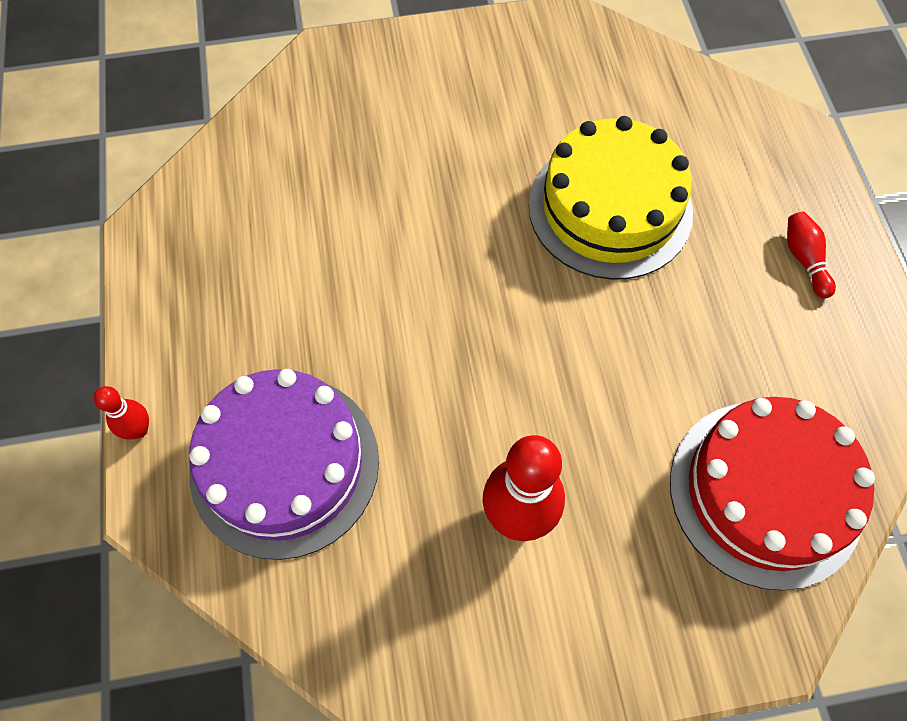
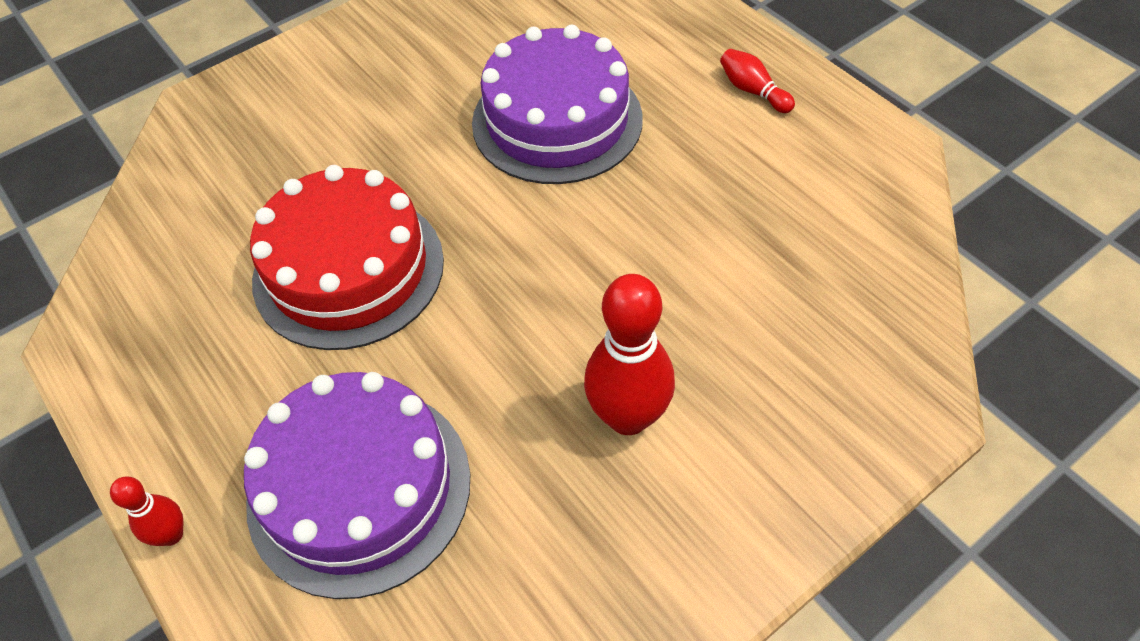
camera: 25 degrees left, 10 degrees down
(610, 208) = (557, 121): yellow cake -> purple cake
(765, 492) = (838, 288): red cake -> red cake (348, 270)

